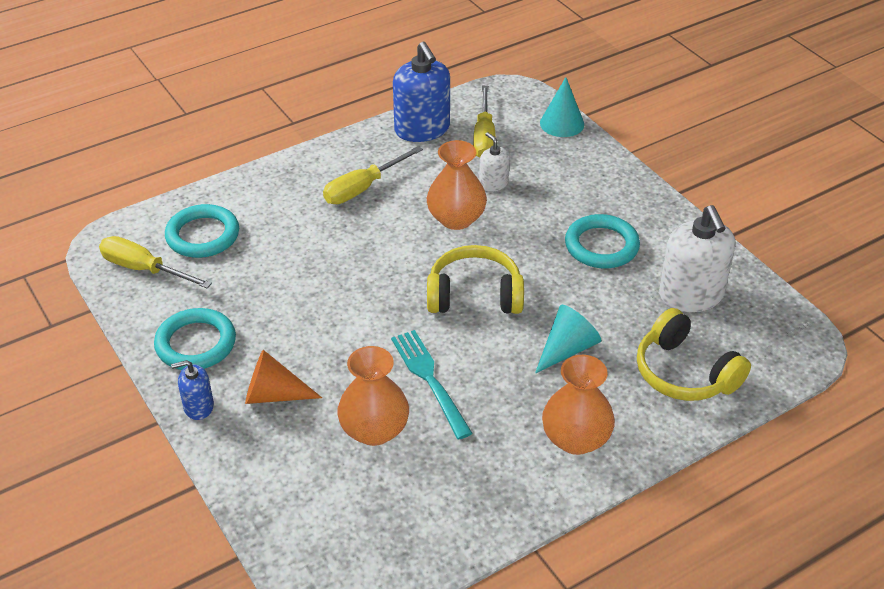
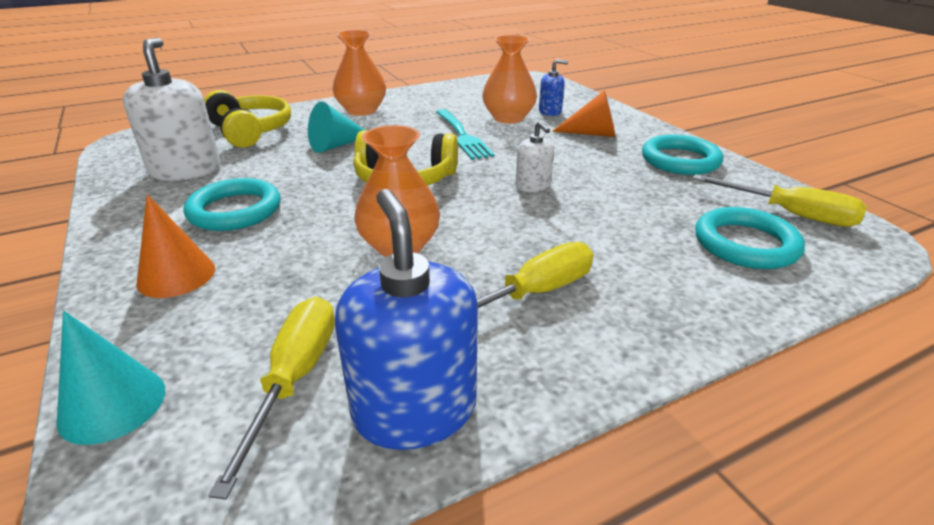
camera: 175 degrees left, 10 degrees down
(198, 407) = (651, 131): blue soap dispenser -> blue soap dispenser (550, 111)
(493, 183) = (324, 289): white soap dispenser -> white soap dispenser (533, 186)
(594, 187) = (176, 275): none -> orange cone

